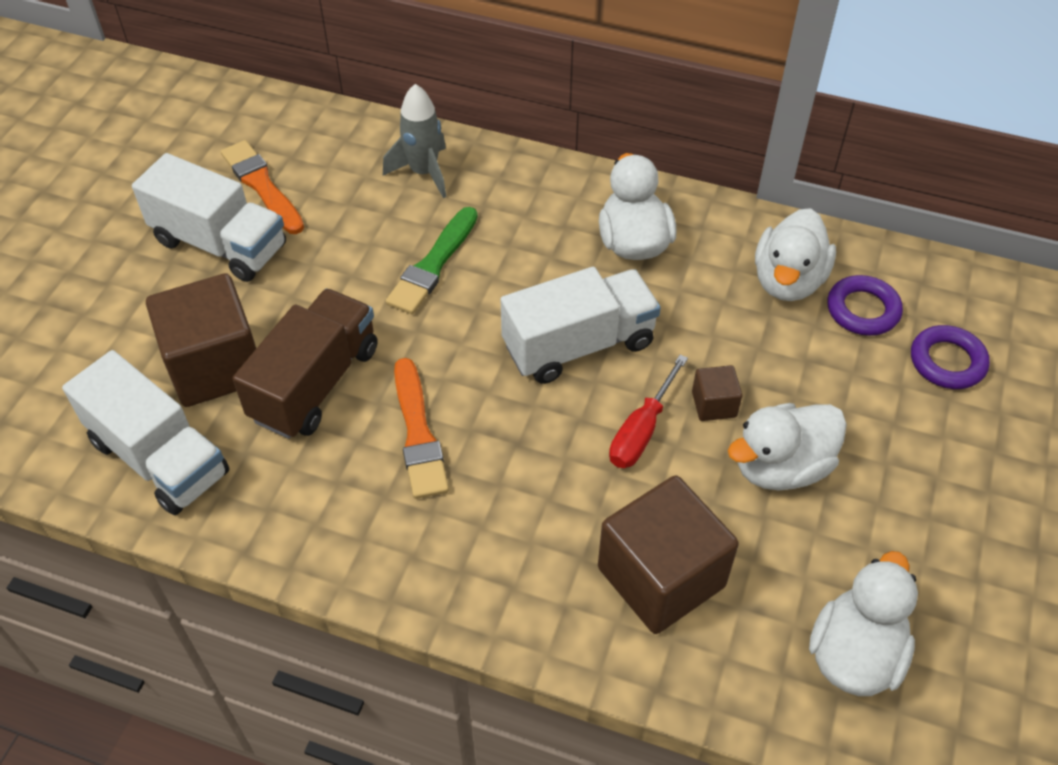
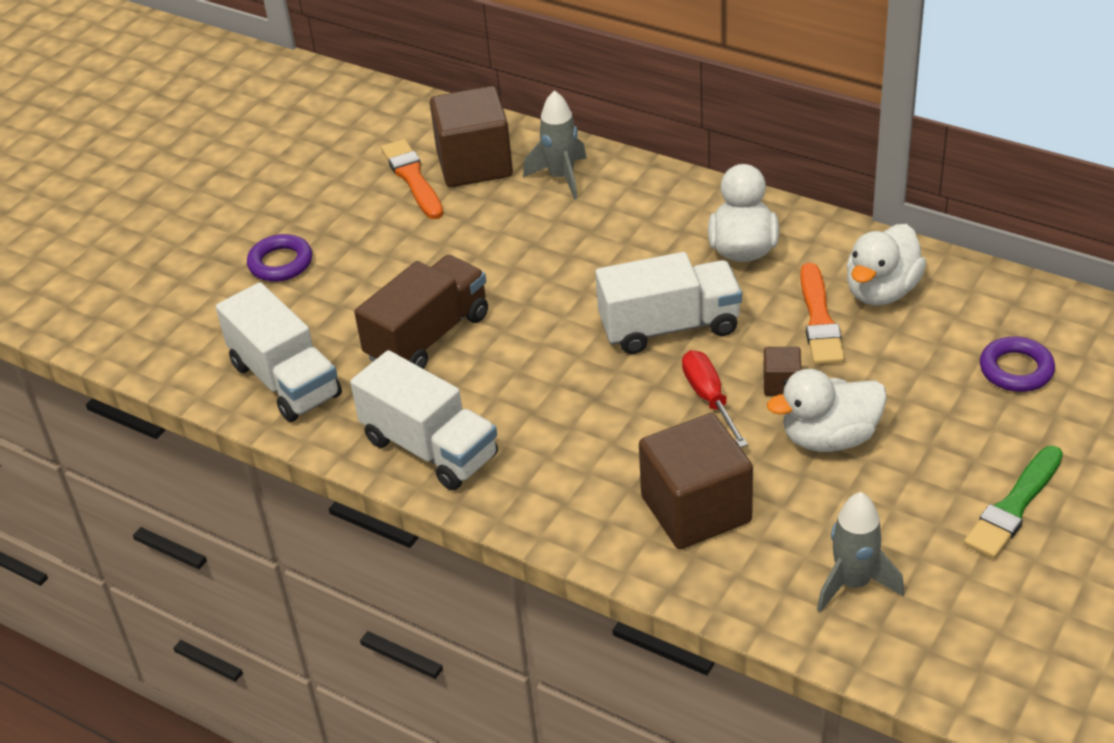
camera: 15 degrees right, 10 degrees down
(215, 366) = (345, 316): brown cube -> brown cube (474, 164)
(220, 244) = (367, 222): white truck -> white truck (430, 448)
(418, 433) = (509, 382): orange brush -> orange brush (819, 319)
(433, 264) = (553, 252): green brush -> green brush (1014, 506)
(641, 430) = (709, 398): red screwdriver -> red screwdriver turned 120 degrees clockwise
(854, 654) = (853, 583): white duck -> grey rocket
(862, 310) = (947, 321): purple ring -> purple ring (280, 263)

